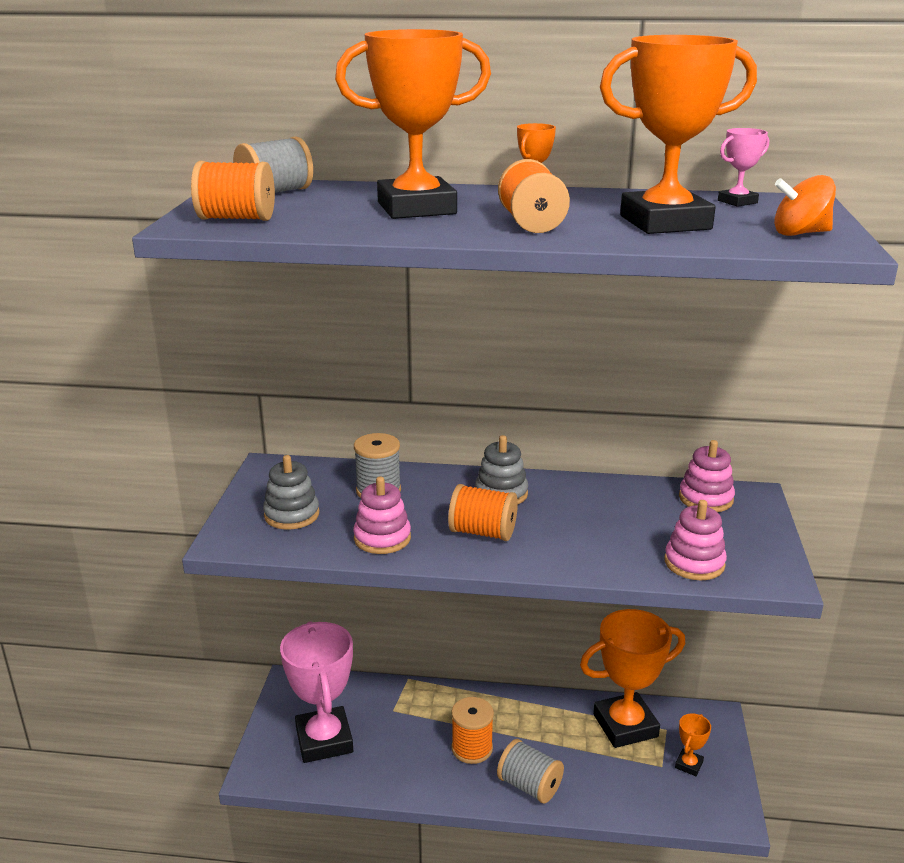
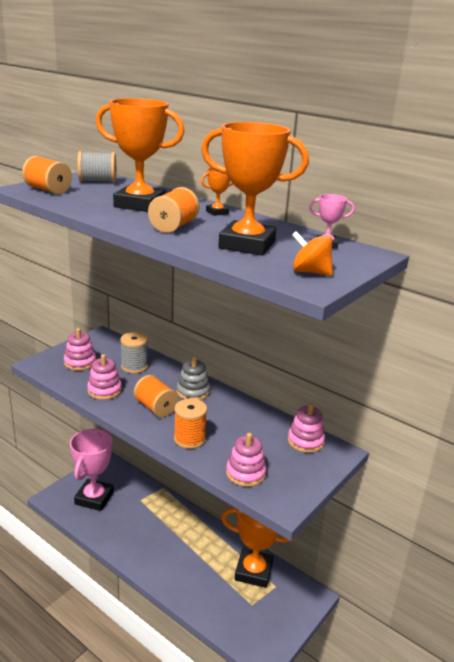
camera: 30 degrees right, 0 degrees up
(291, 515) = (80, 362): grey stacking toy -> pink stacking toy
(472, 748) = (159, 539): orange spool -> orange spool (189, 439)
(529, 786) = (168, 575): grey spool -> none
(688, 765) = (268, 613): orange trophy -> none

